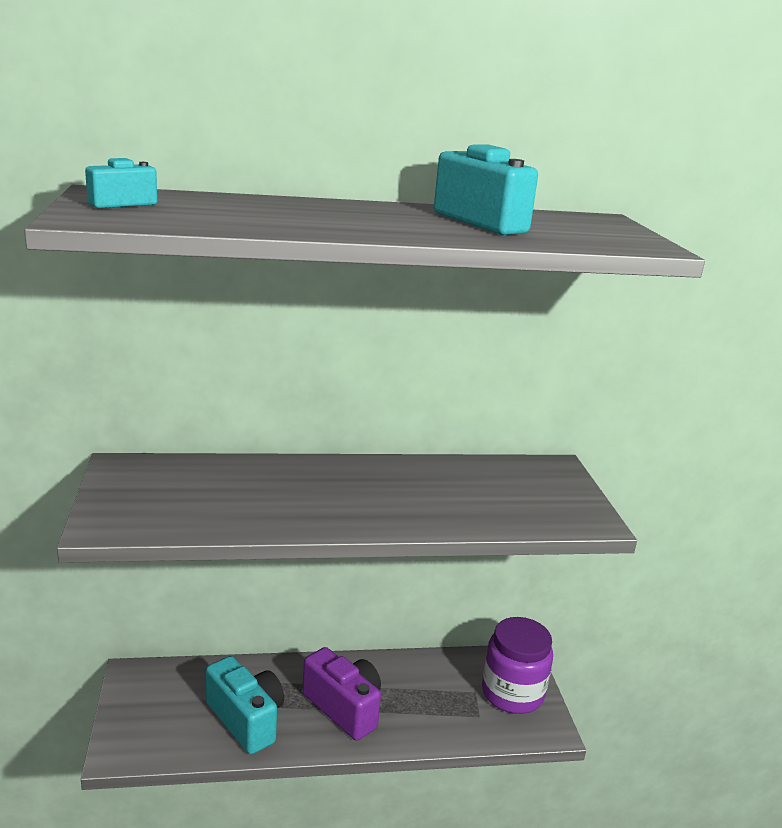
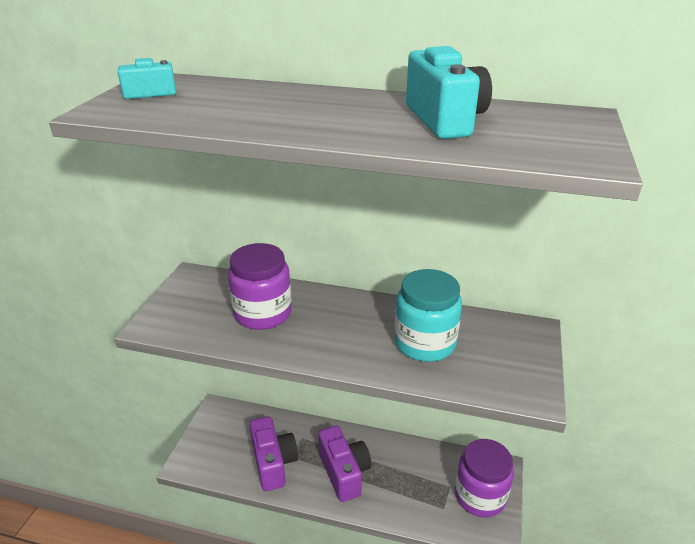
camera: 25 degrees right, 10 degrees up
(246, 719) = (273, 463): turquoise camera -> purple camera
(247, 492) = (263, 313): none -> purple jar
(456, 494) = (425, 343): none -> turquoise jar

